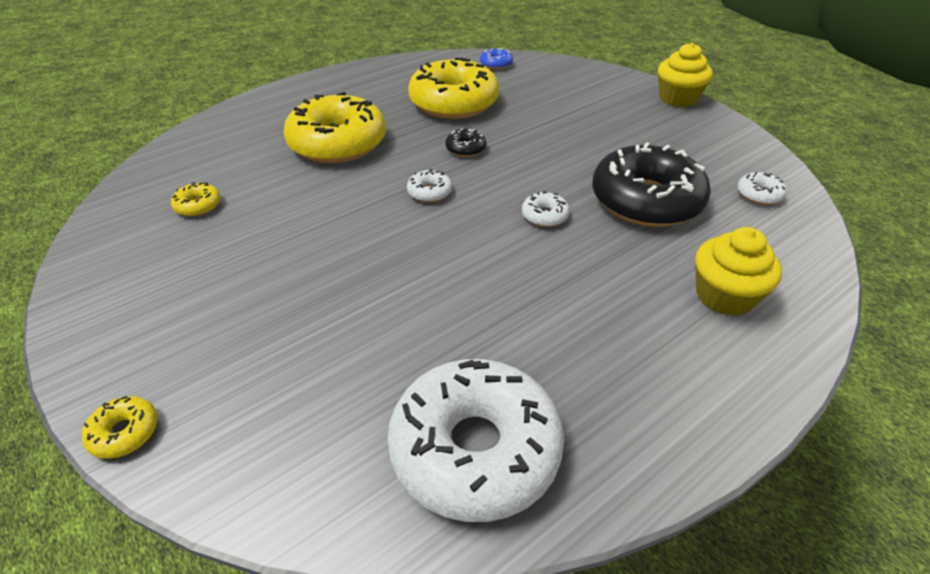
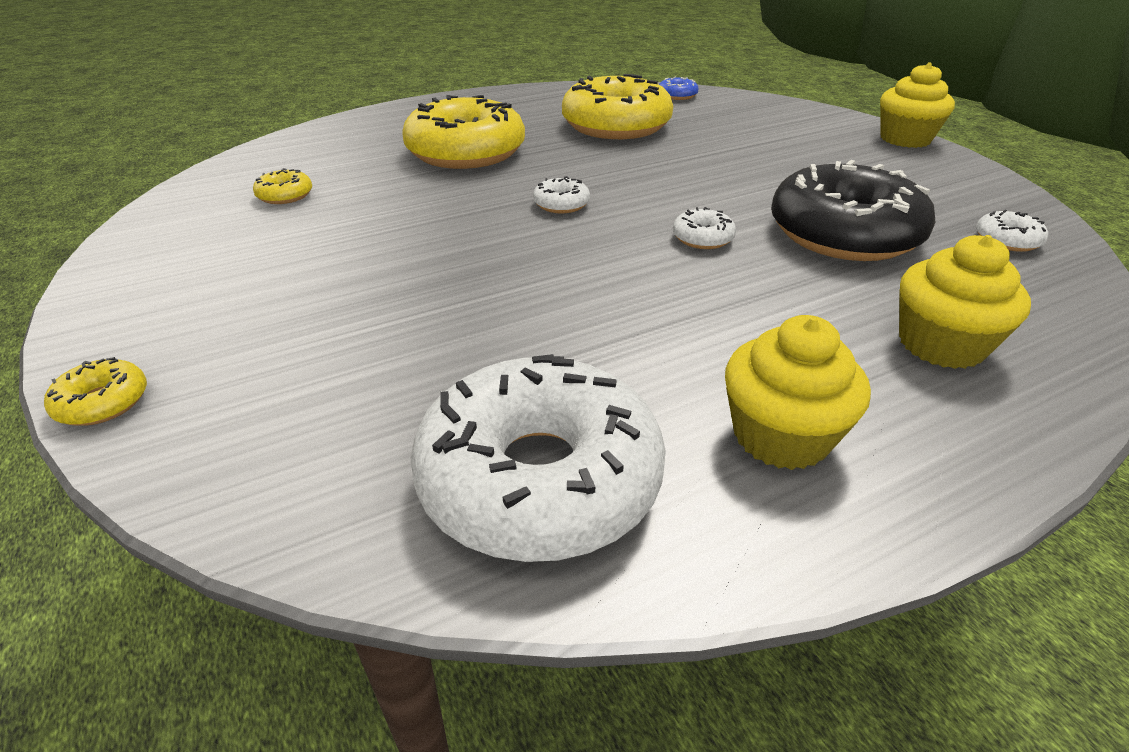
camera: 10 degrees right, 5 degrees down
(465, 148) = (618, 167): black donut -> none
(630, 389) = (781, 436): none -> yellow cupcake

